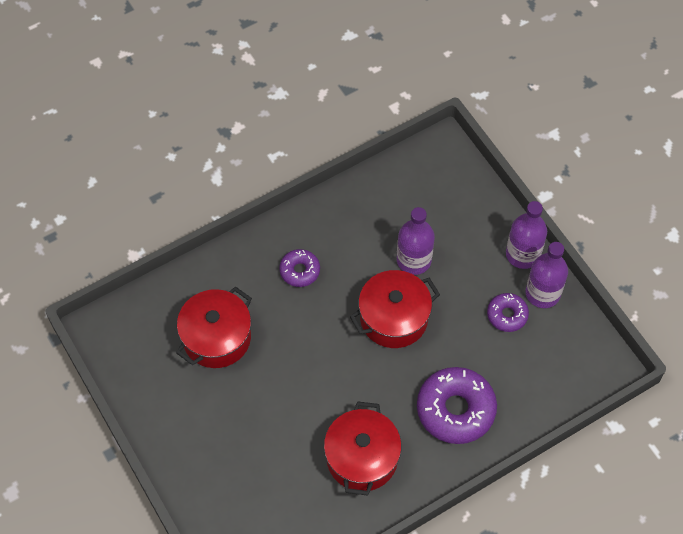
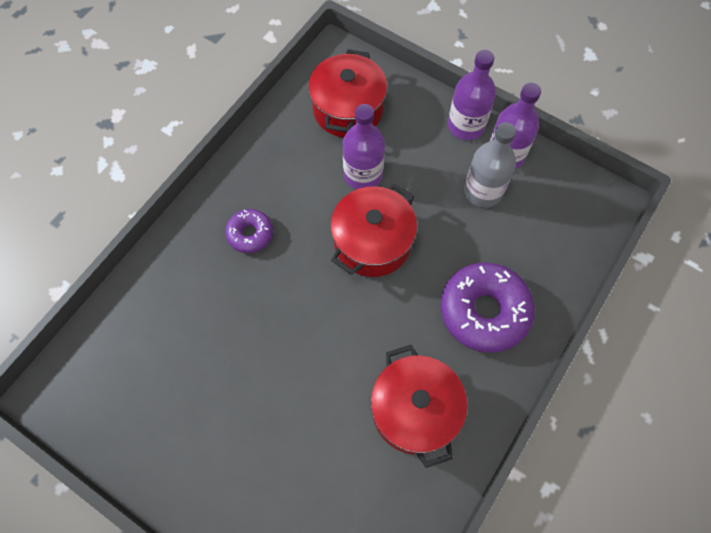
camera: 25 degrees left, 5 degrees up
(216, 338) = (191, 346): red pot -> red pot (348, 109)
(507, 315) = (483, 191): purple donut -> grey bottle

